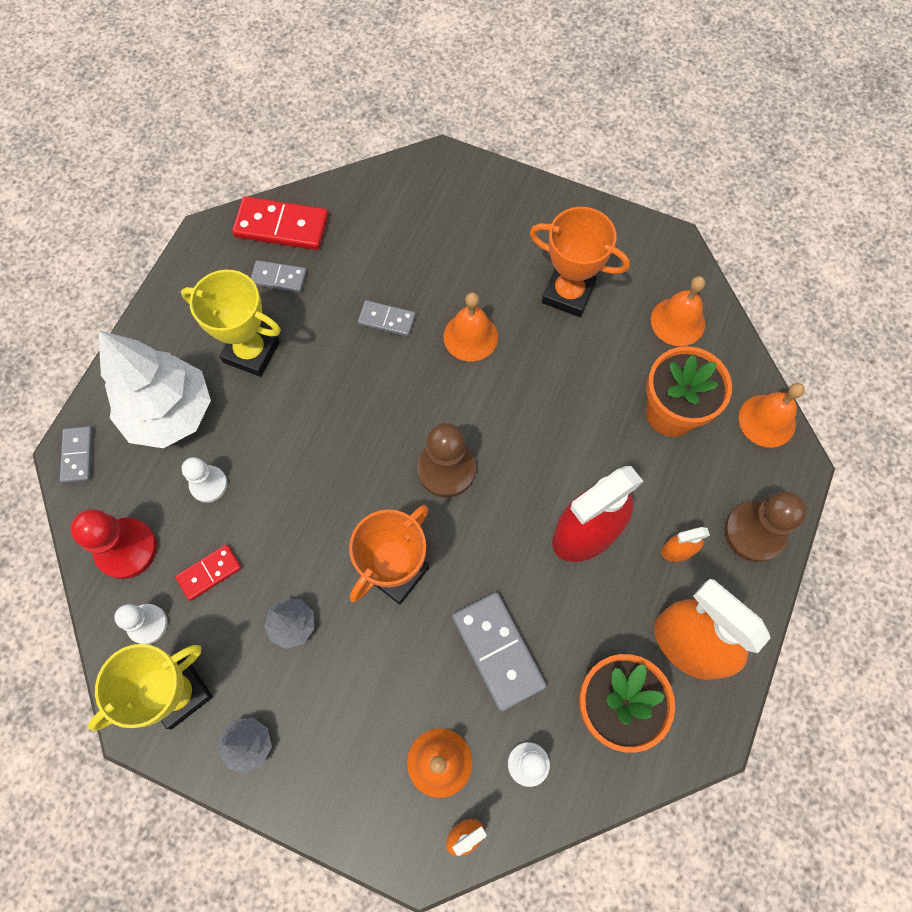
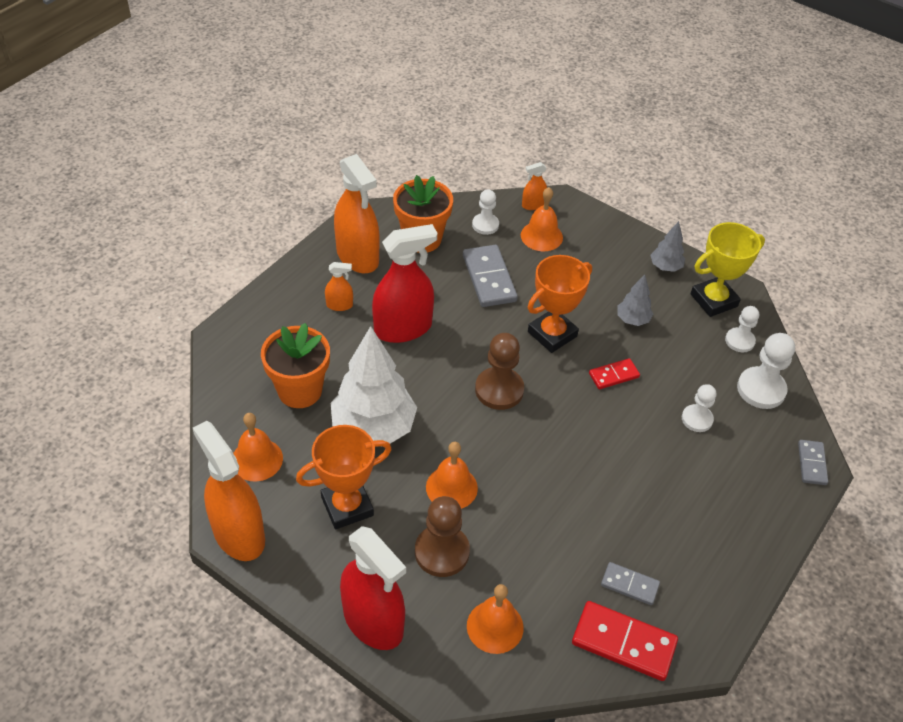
camera: 170 degrees left, 20 degrees down
(126, 549) = (761, 389): red pawn -> white pawn
(170, 413) = (733, 480): white tree -> white tree (373, 428)
(209, 573) = (694, 361): red domino -> red domino (614, 375)
(251, 352) = (659, 517): yellow trophy -> none
(387, 320) = (527, 519): grey domino -> none
(506, 197) = (373, 621): none -> red spray bottle
(568, 293) = (347, 506): orange trophy -> orange trophy turned 60 degrees counterclockwise
(658, 244) = (239, 534): none -> orange spray bottle
(754, 532) = (277, 304): brown pawn -> brown pawn (442, 552)
(767, 420) = (224, 369): orange bell -> orange bell (495, 626)

